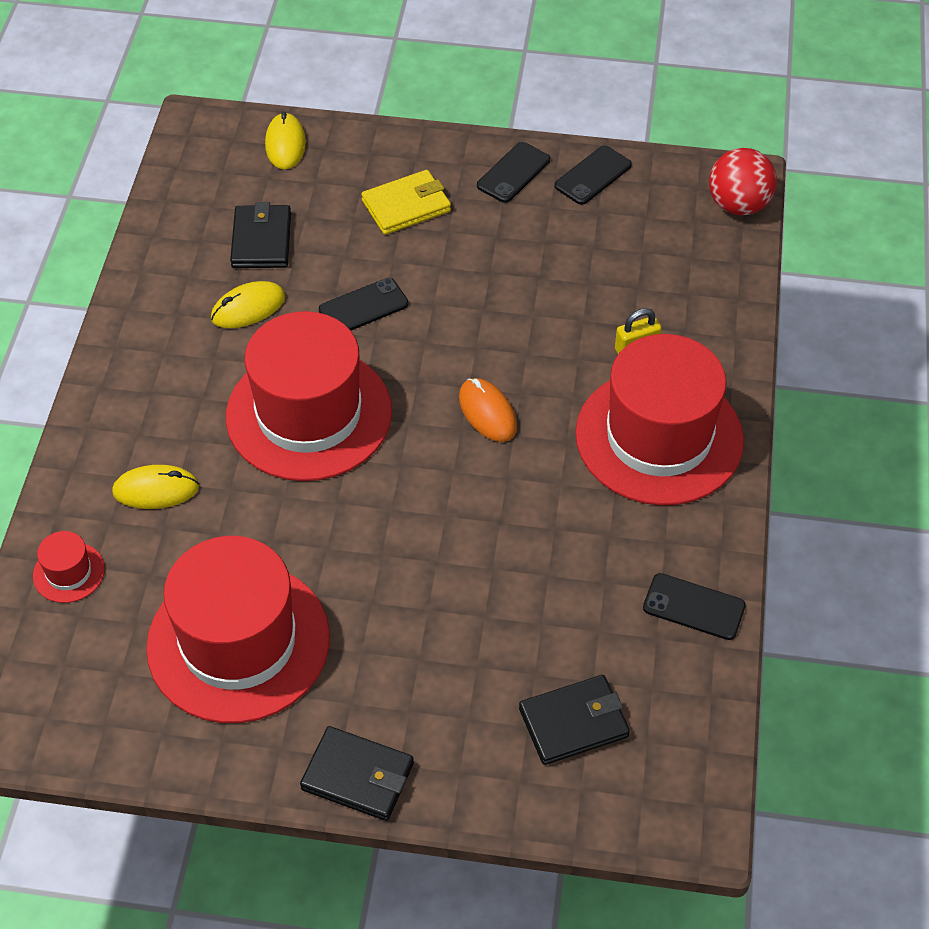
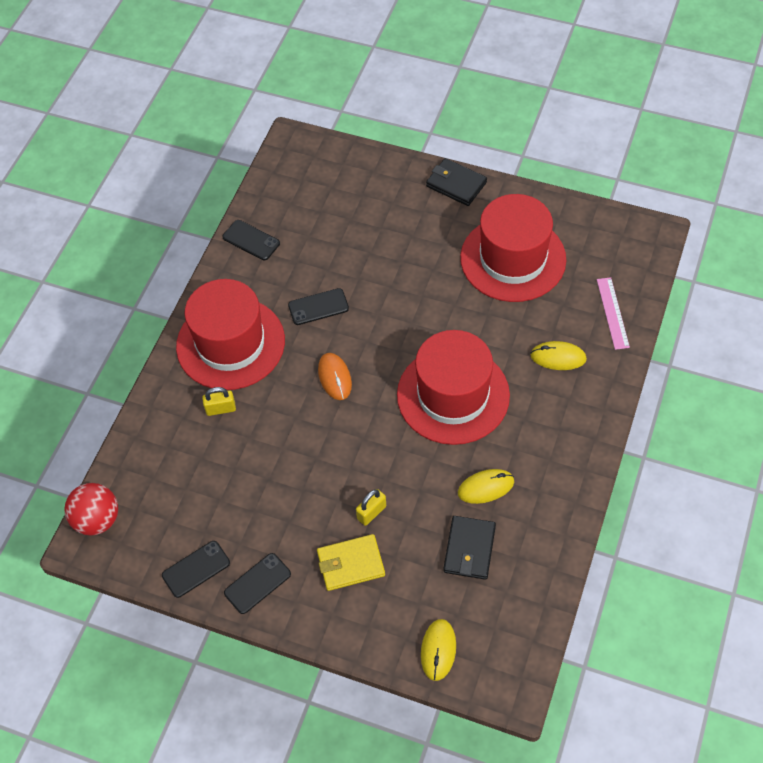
camera: 165 degrees left, 5 degrees up
(69, 572) = (613, 313): red hat -> pink ruler
(363, 307) = (401, 474): black phone -> black phone (318, 307)
(393, 260) = (371, 512): none -> yellow padlock
(573, 722) = (337, 193): black wallet -> none

